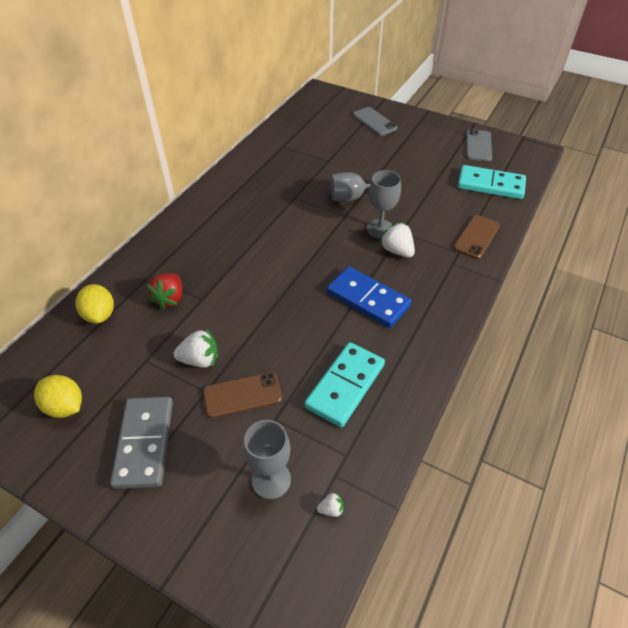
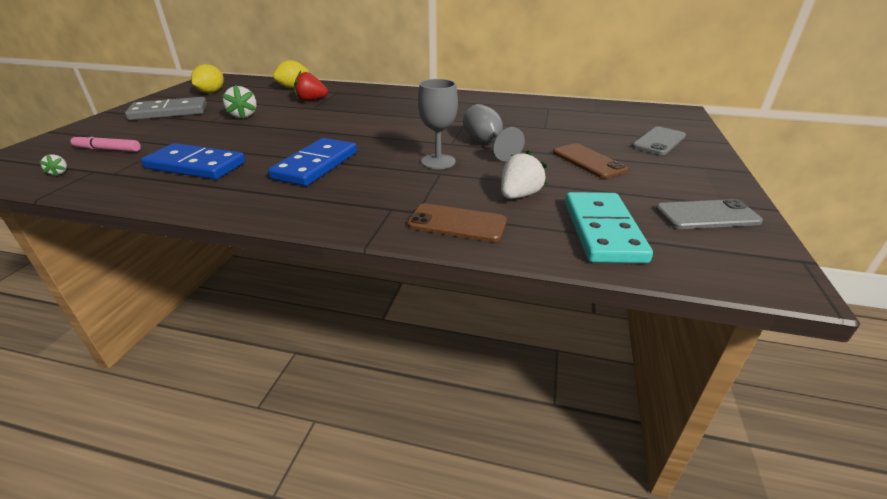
camera: 75 degrees right, 15 degrees down
(242, 395) = (201, 131): brown phone -> brown phone (588, 161)
(271, 480) = (108, 149): grey goblet -> pink marker
(345, 386) = (195, 166): turquoise domino -> blue domino
(397, 251) = (402, 173): white strawberry -> white strawberry (519, 195)

